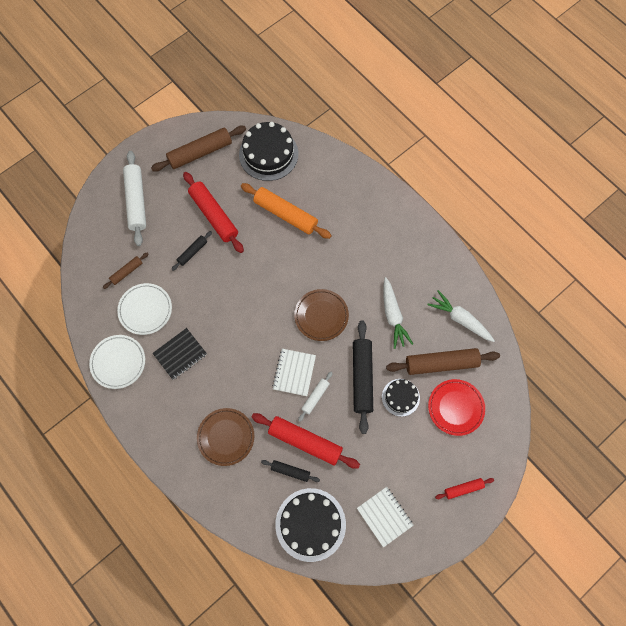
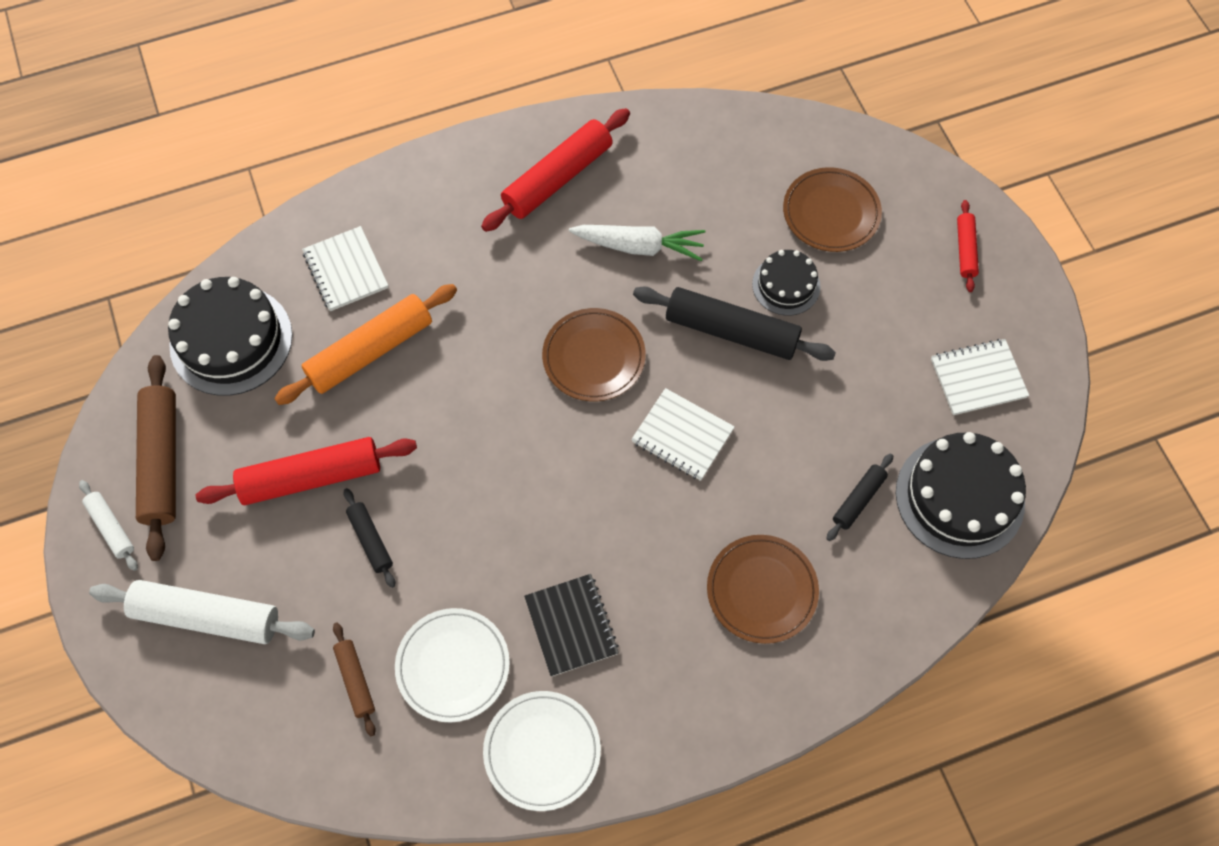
camera: 70 degrees left, 5 degrees down
(305, 442) = (813, 459): red rolling pin -> red rolling pin (557, 178)
(315, 397) = (739, 416): white rolling pin -> white rolling pin (111, 527)
(323, 186) = (345, 270): none -> white notebook
(441, 363) = (750, 206): brown rolling pin -> none
(455, 407) = (831, 213): red plate -> brown plate
(460, 319) = (684, 152): white carrot -> none

